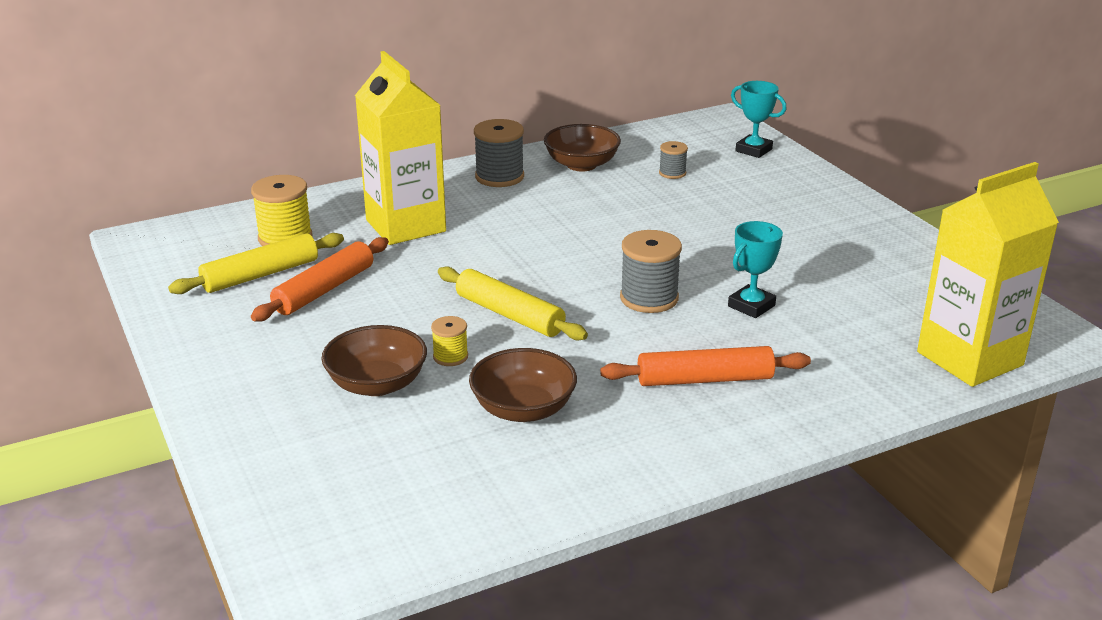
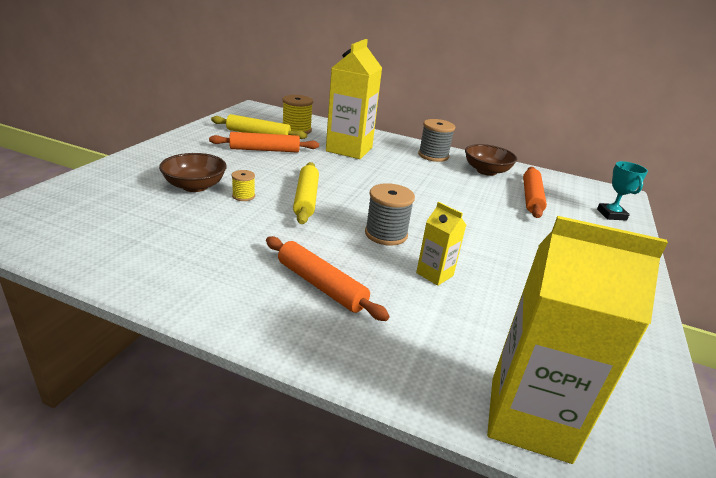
camera: 45 degrees right, 0 degrees up
(523, 409) = (214, 233): brown bowl -> none
(672, 173) = (531, 198): grey spool -> orange rolling pin
(751, 306) = (434, 274): turquoise trophy -> yellow carton

